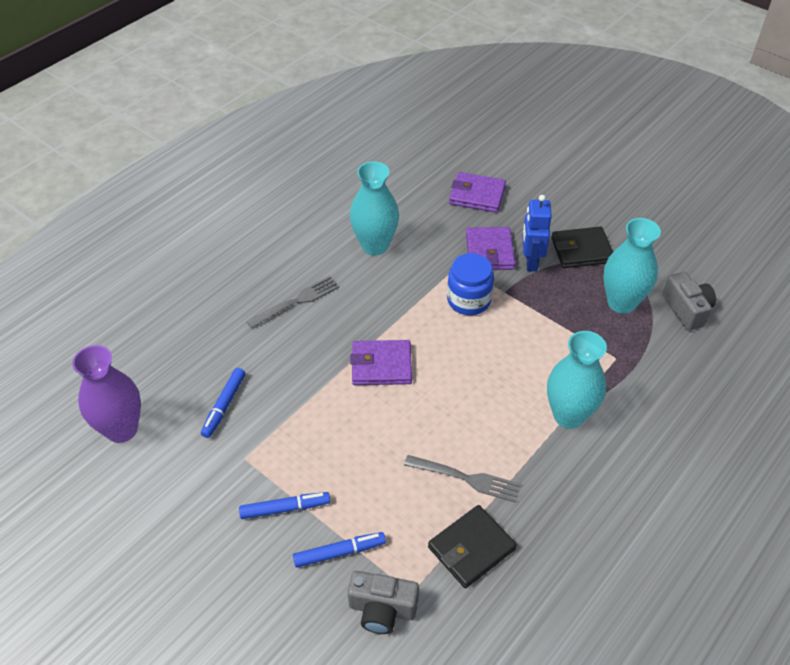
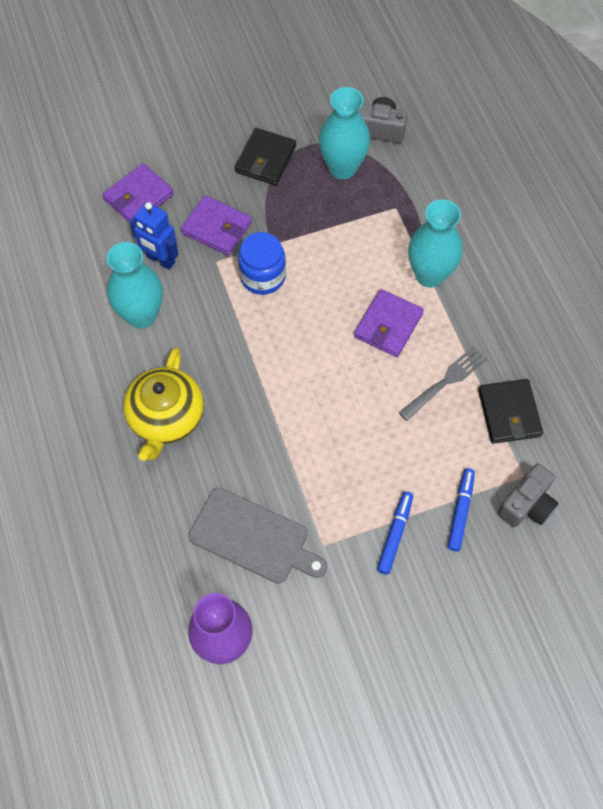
camera: 60 degrees left, 15 degrees up
(224, 406) = (253, 537): blue marker -> grey cutting board
(296, 302) = (166, 418): grey fork -> yellow teapot
(381, 365) = (290, 384): purple wallet -> purple wallet (388, 325)
(531, 262) = (252, 204): blue robot -> blue robot (160, 260)

